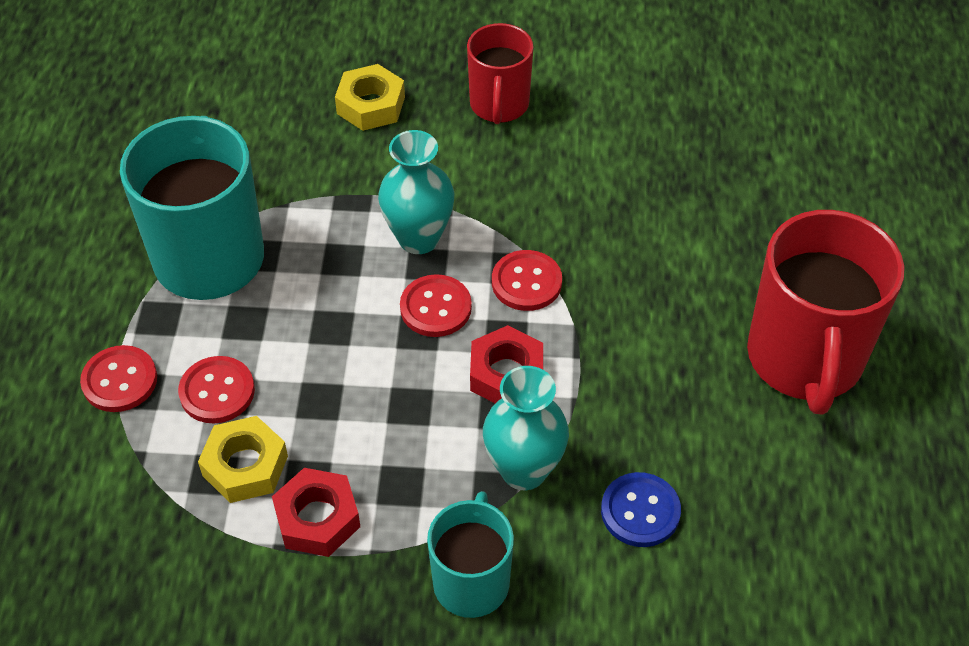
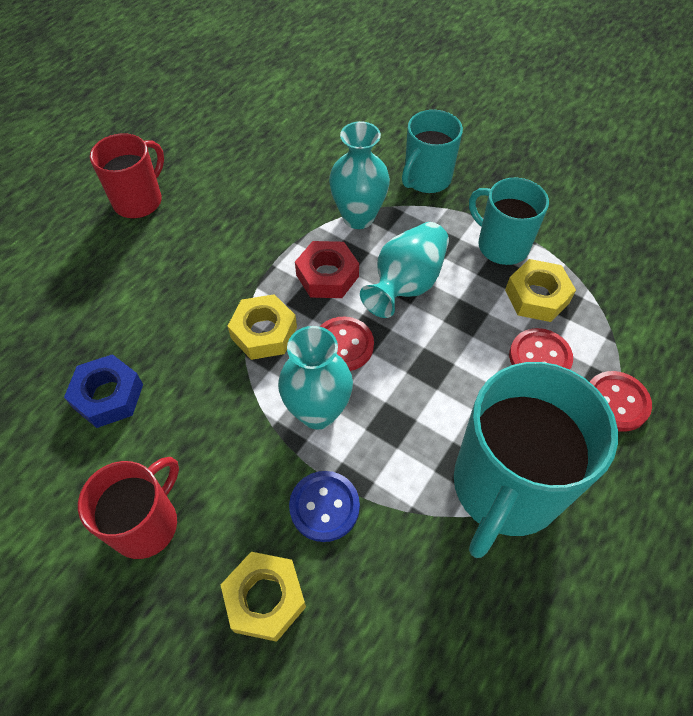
camera: 150 degrees left, 5 degrees up
(317, 518) = (501, 245): red nut -> turquoise mug
(409, 407) = (406, 284): none -> turquoise vase
(526, 282) = (264, 332): red button -> yellow nut
(620, 166) = (108, 396): none -> blue nut
(640, 511) = (309, 171): blue button -> blue button (324, 507)
(805, 359) = (139, 201): red mug -> red mug, size x0.59

